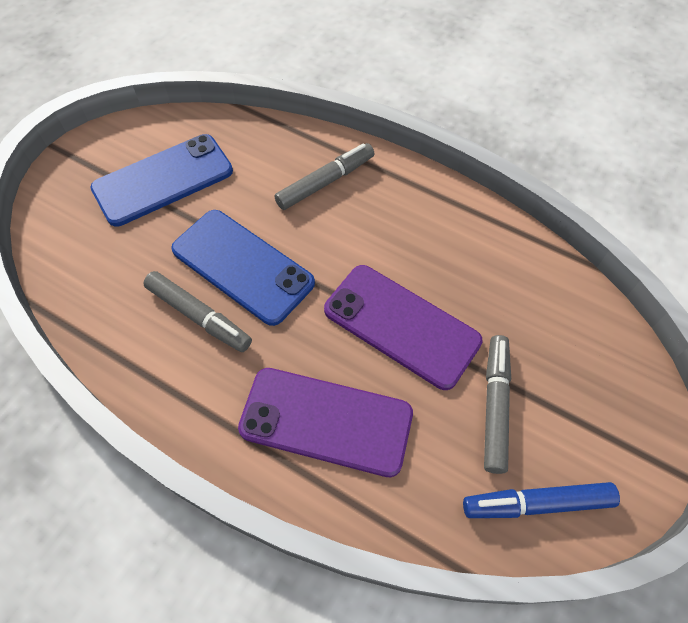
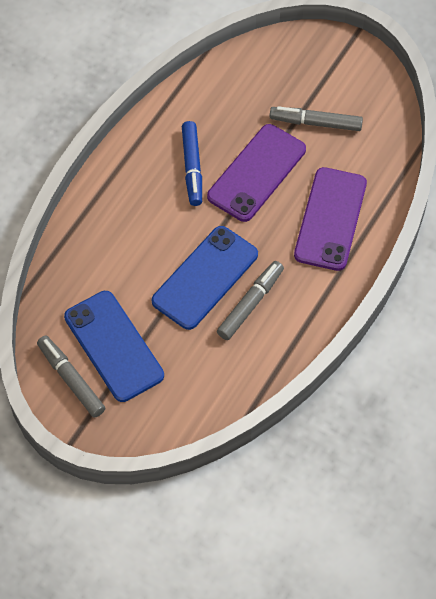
camera: 90 degrees left, 0 degrees up
(325, 182) = (120, 222): grey marker -> grey marker (71, 379)
(537, 503) = (377, 108): blue marker -> blue marker (192, 167)

